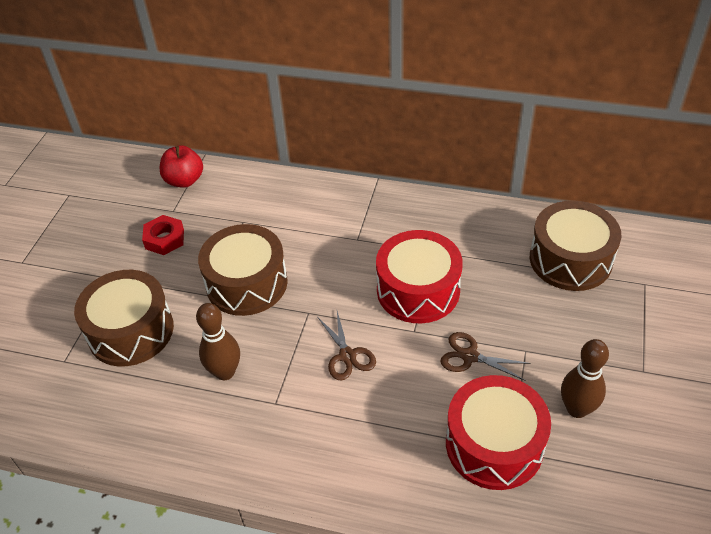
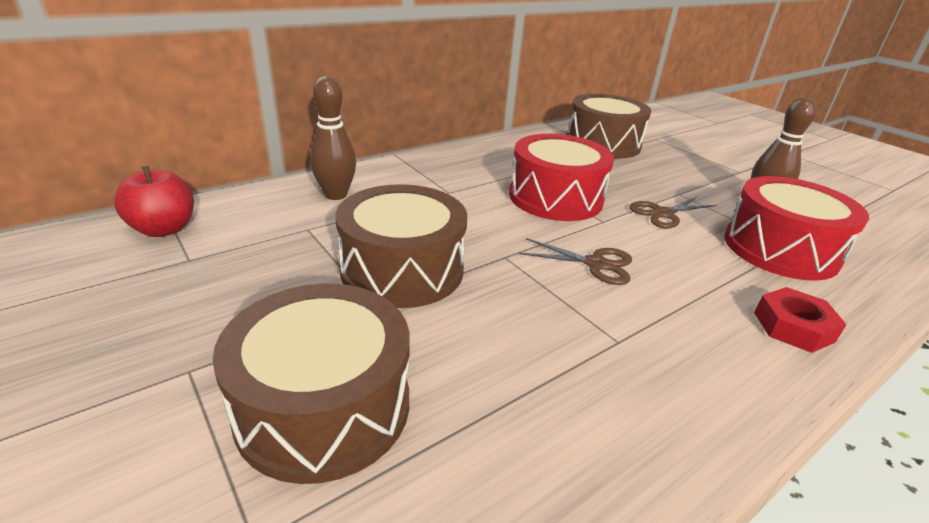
camera: 55 degrees left, 15 degrees down
(164, 239) = (219, 288): red nut -> red nut (793, 327)
(225, 372) = (523, 355): brown bowling pin -> brown bowling pin (336, 195)

